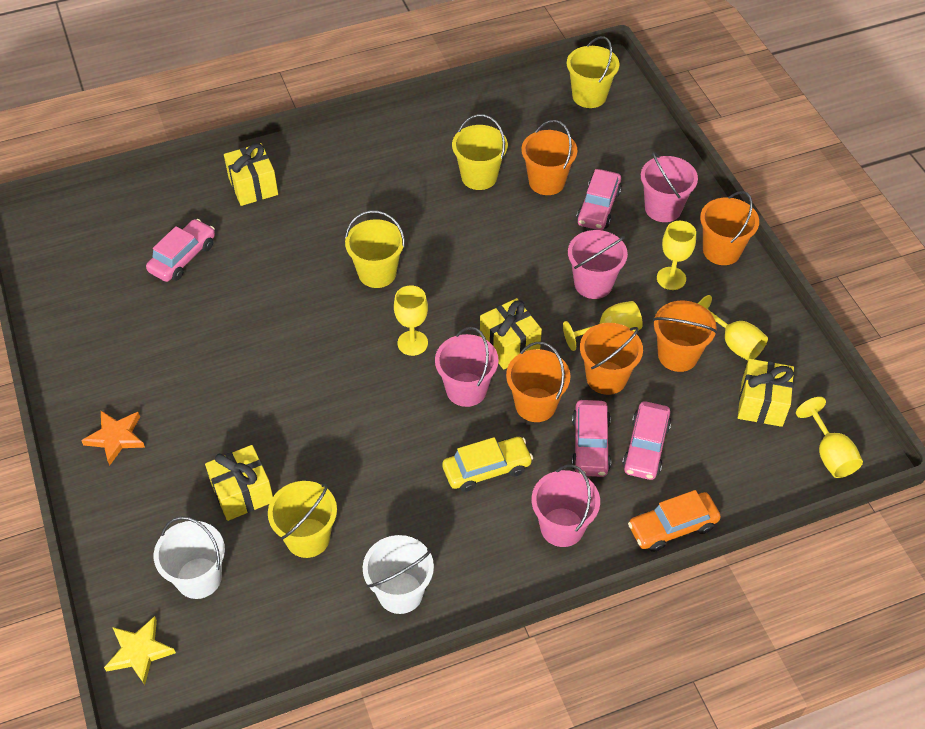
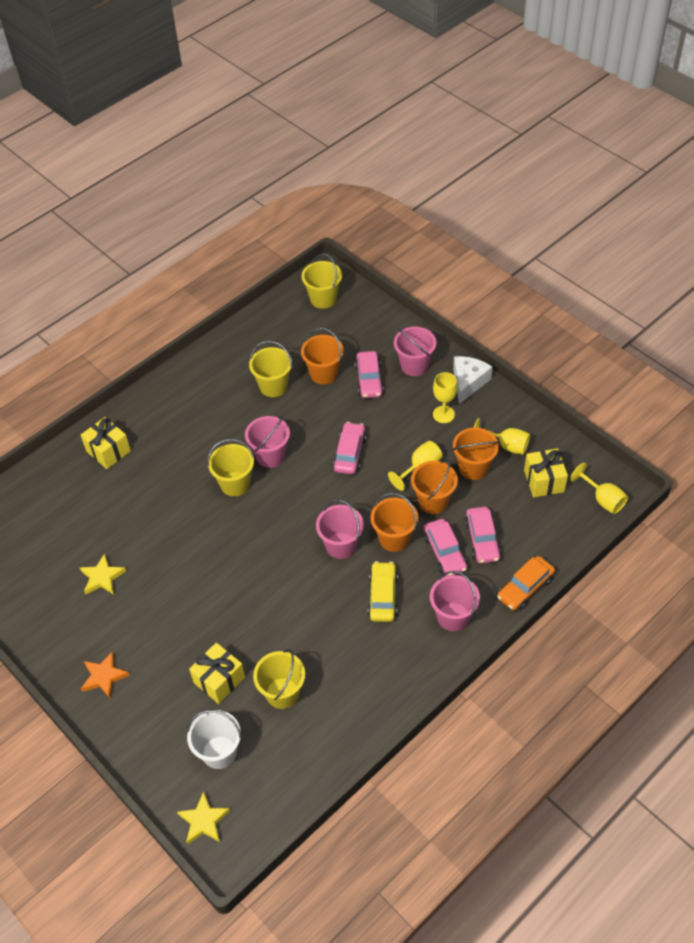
camera: 20 degrees left, 0 degrees up
(172, 325) = (102, 577): none -> yellow star
(183, 257) = (83, 524): pink car -> pink car (350, 453)
(400, 592) = (366, 705): white bucket -> none
(412, 343) = (286, 526): yellow goblet -> none
(487, 469) = (383, 596): yellow car -> yellow car turned 45 degrees counterclockwise
(509, 345) = (355, 502): yellow gift -> none
(593, 284) = (392, 437): pink bucket -> pink bucket (270, 456)
(721, 251) = (468, 382): orange bucket -> white cheese

